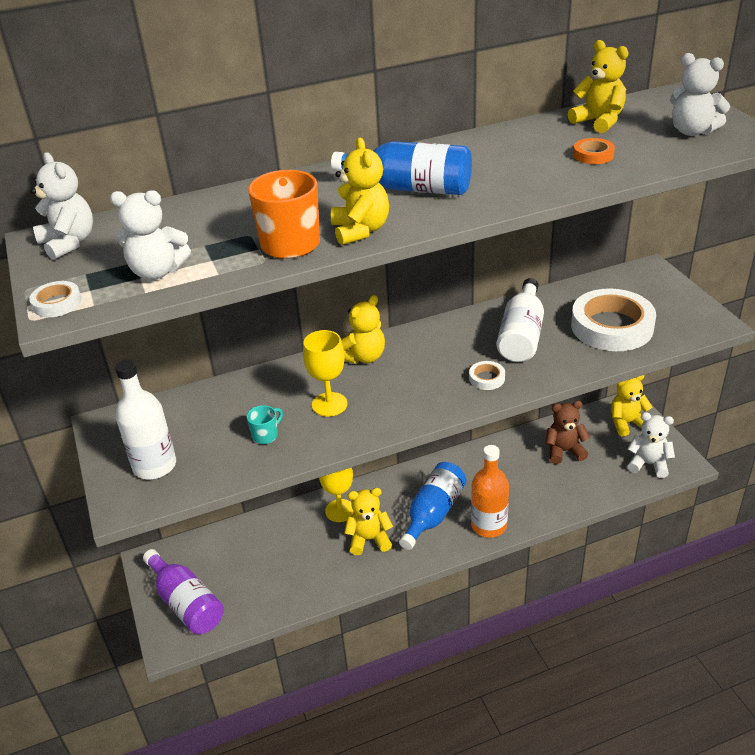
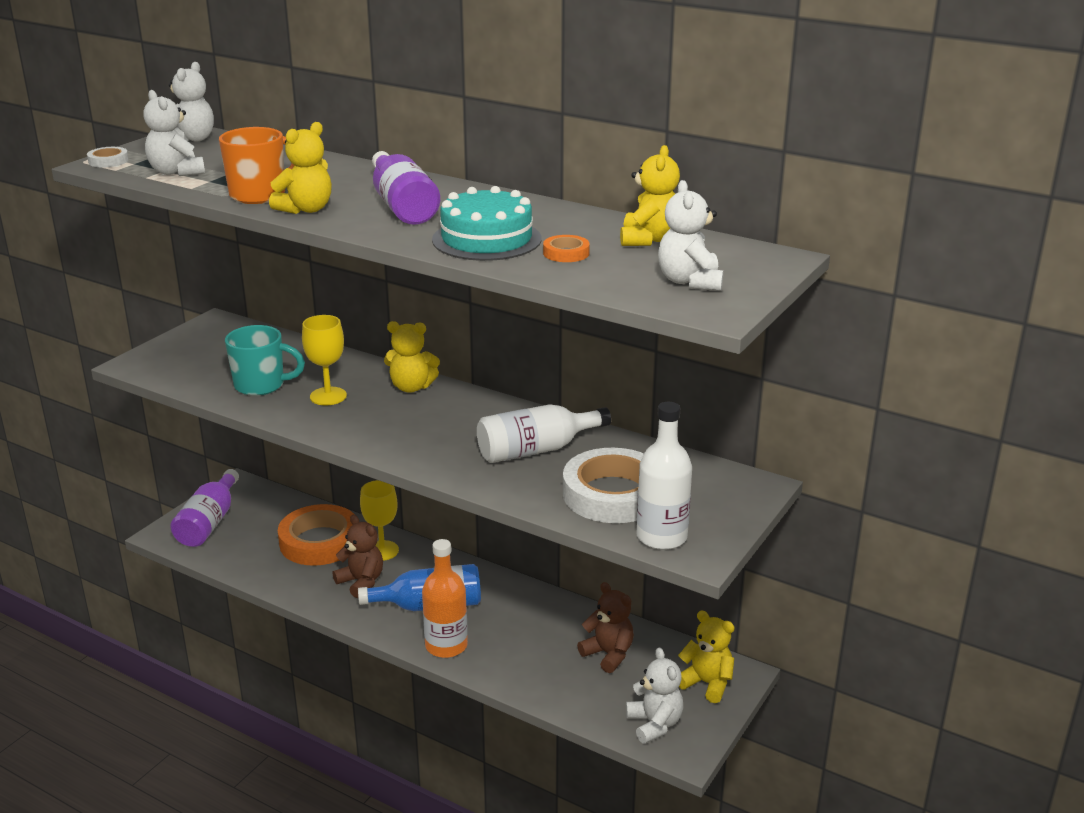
camera: 50 degrees right, 10 degrees down
(154, 466) = (185, 358): white bottle -> white bottle (661, 537)
(266, 435) = (261, 385): turquoise mug -> turquoise mug, size x1.93
(290, 542) = (319, 541): none -> orange tape
(369, 539) = (361, 582): yellow teddy bear -> brown teddy bear
(411, 188) = (402, 206): blue bottle -> purple bottle
(487, 378) = (444, 454): white tape -> none
(530, 175) = (486, 239): none -> turquoise cake

